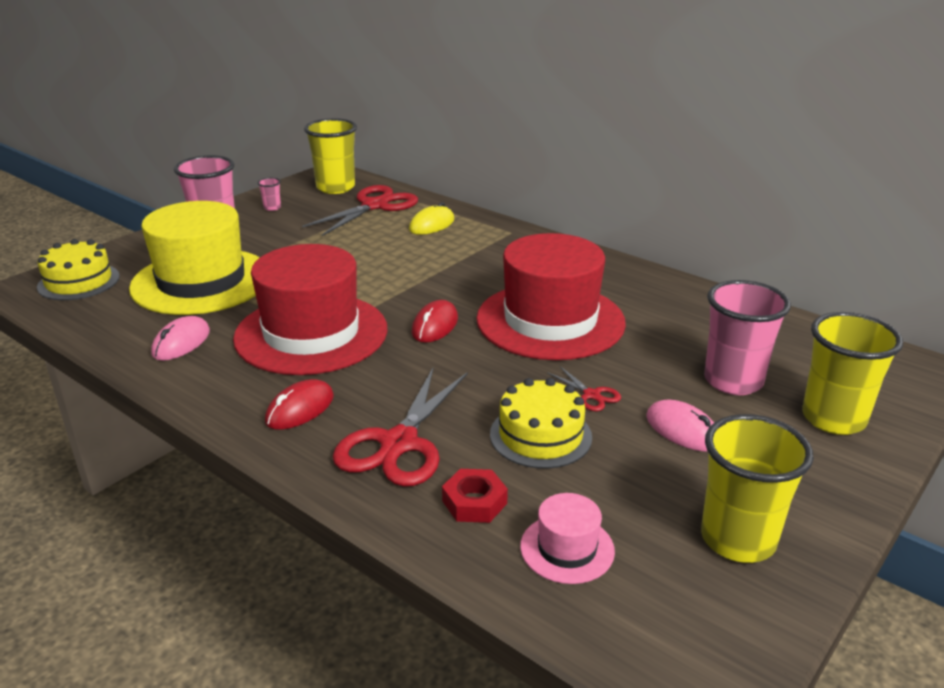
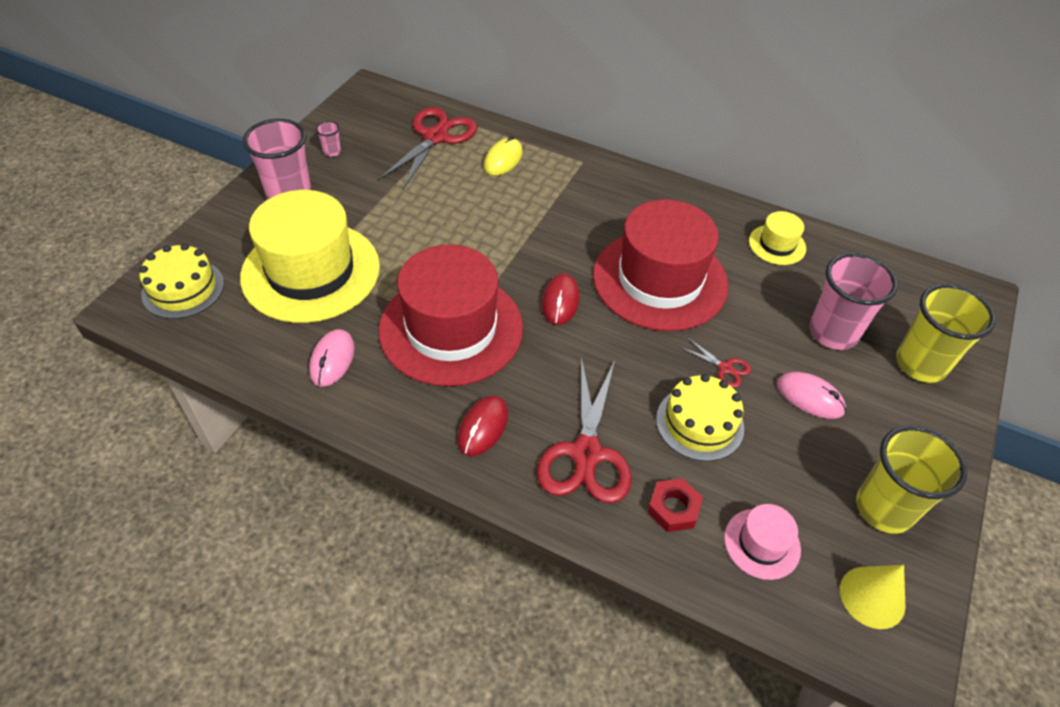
camera: 15 degrees left, 20 degrees up
(335, 187) = (384, 113): yellow cup -> none
(689, 621) = (872, 597): none -> yellow cone
(695, 307) = (777, 245): none -> yellow hat

